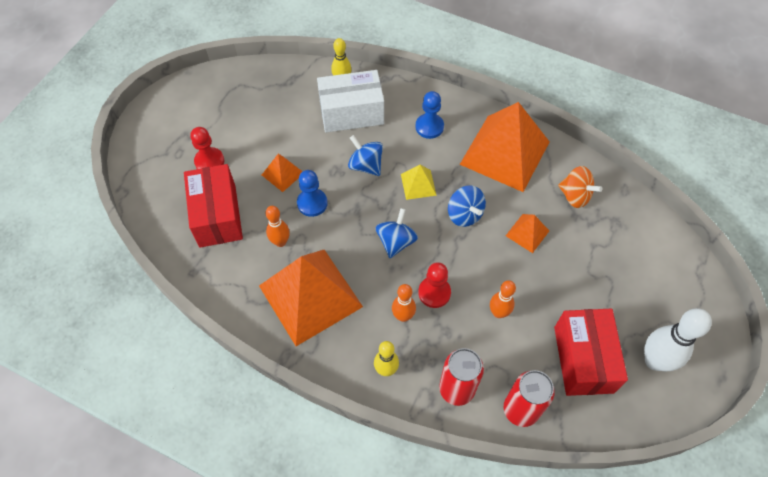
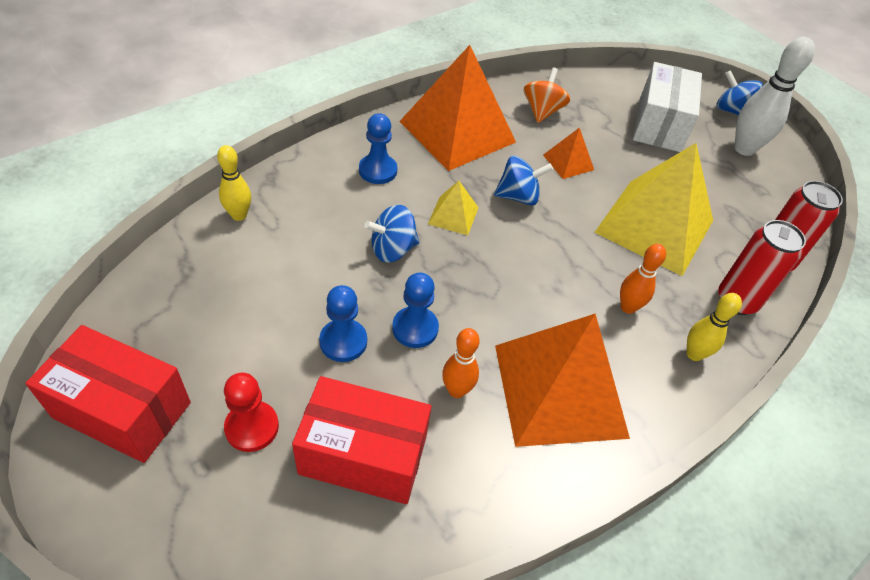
camera: 70 degrees left, 10 degrees down
(283, 174) = (343, 341): orange pyramid -> blue pawn
(351, 113) = (299, 228): white box -> white box (659, 124)
(396, 242) = (522, 270): blue spinning top -> blue spinning top (731, 111)
(434, 293) = (608, 266): red pawn -> none
(498, 313) = (655, 226): orange bowling pin -> yellow pyramid
(575, 196) = (542, 111): orange spinning top -> orange spinning top turned 45 degrees counterclockwise
(583, 359) = (729, 191): red box -> red box (122, 410)

